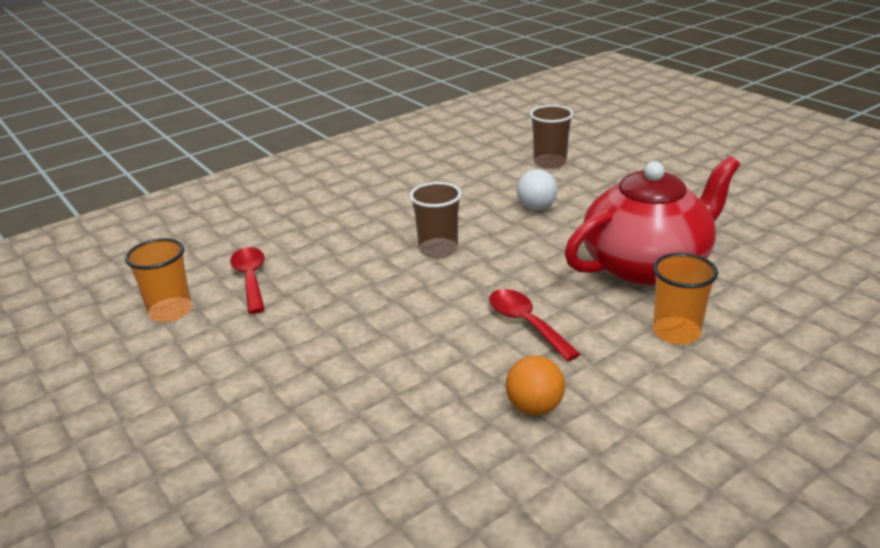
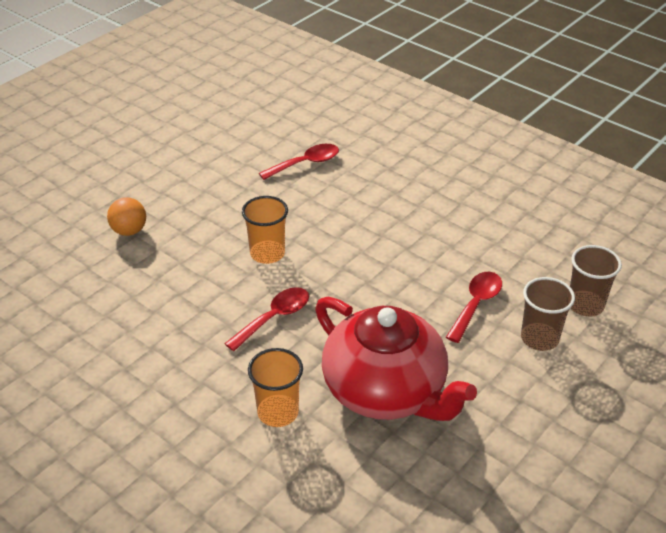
camera: 75 degrees right, 10 degrees up
(170, 311) = (257, 140): orange cup -> orange cup (267, 253)
(438, 250) = (375, 252): brown cup -> brown cup (539, 338)
(534, 407) = (171, 333): orange ball -> orange ball (129, 231)
(536, 207) = (476, 304): white ball -> red spoon

